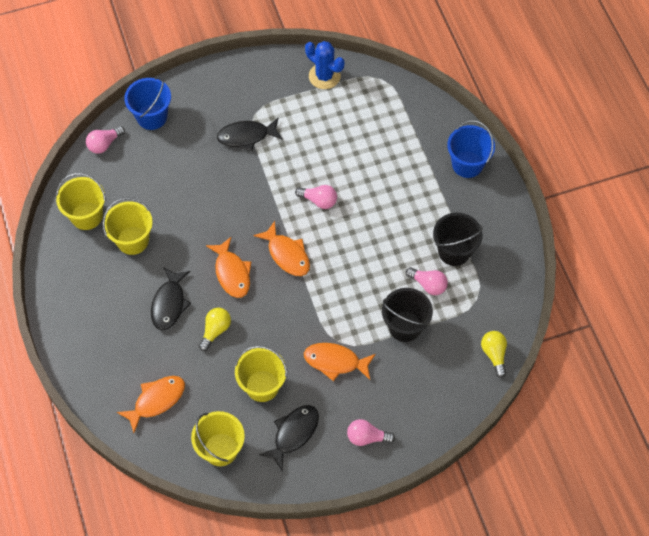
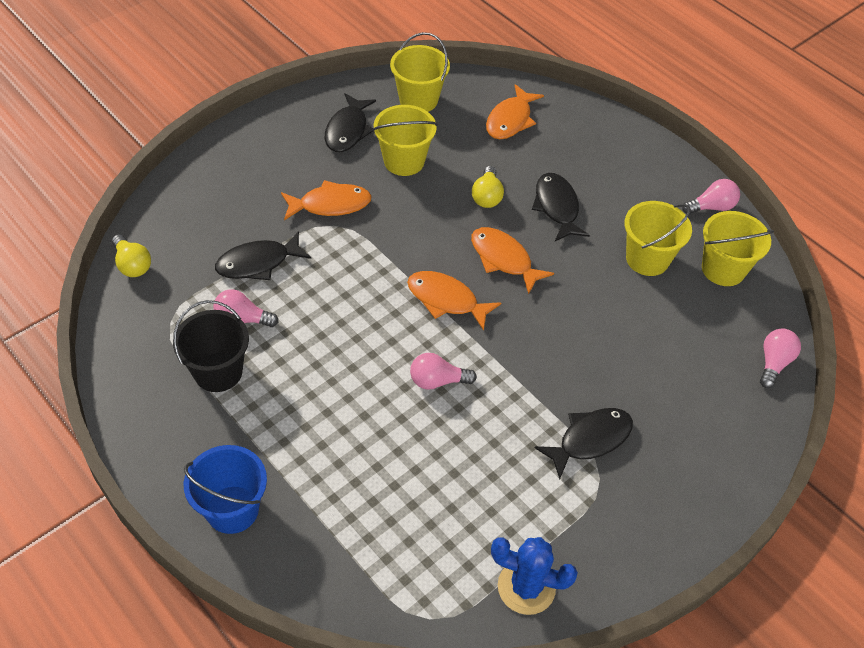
camera: 155 degrees right, 10 degrees down
(152, 117) = (741, 423): blue bucket -> none
(367, 437) = (265, 147): pink light bulb -> pink light bulb (711, 207)
(405, 326) = (258, 263): black bucket -> black fish

